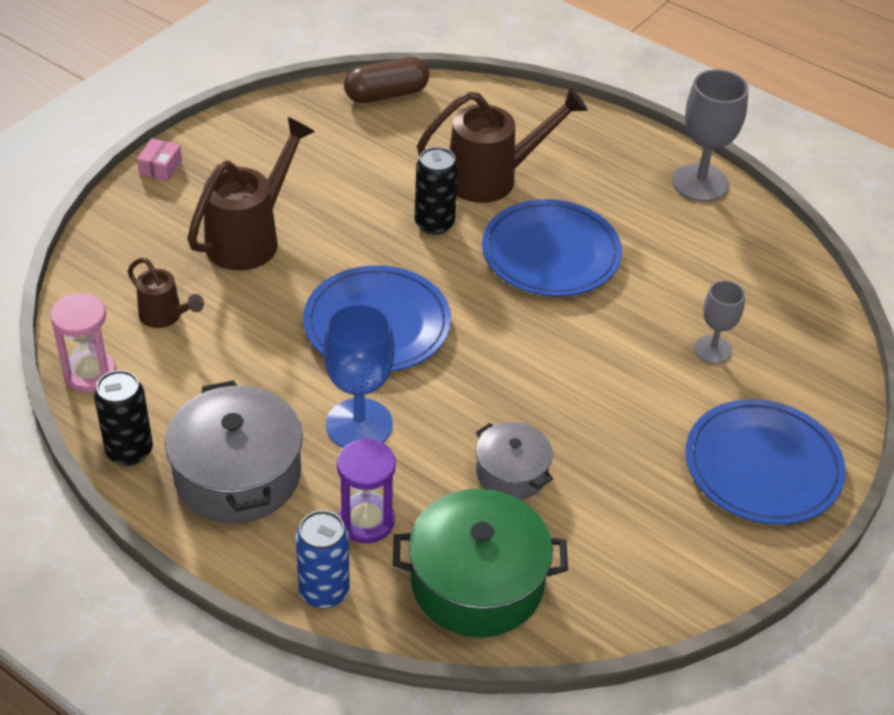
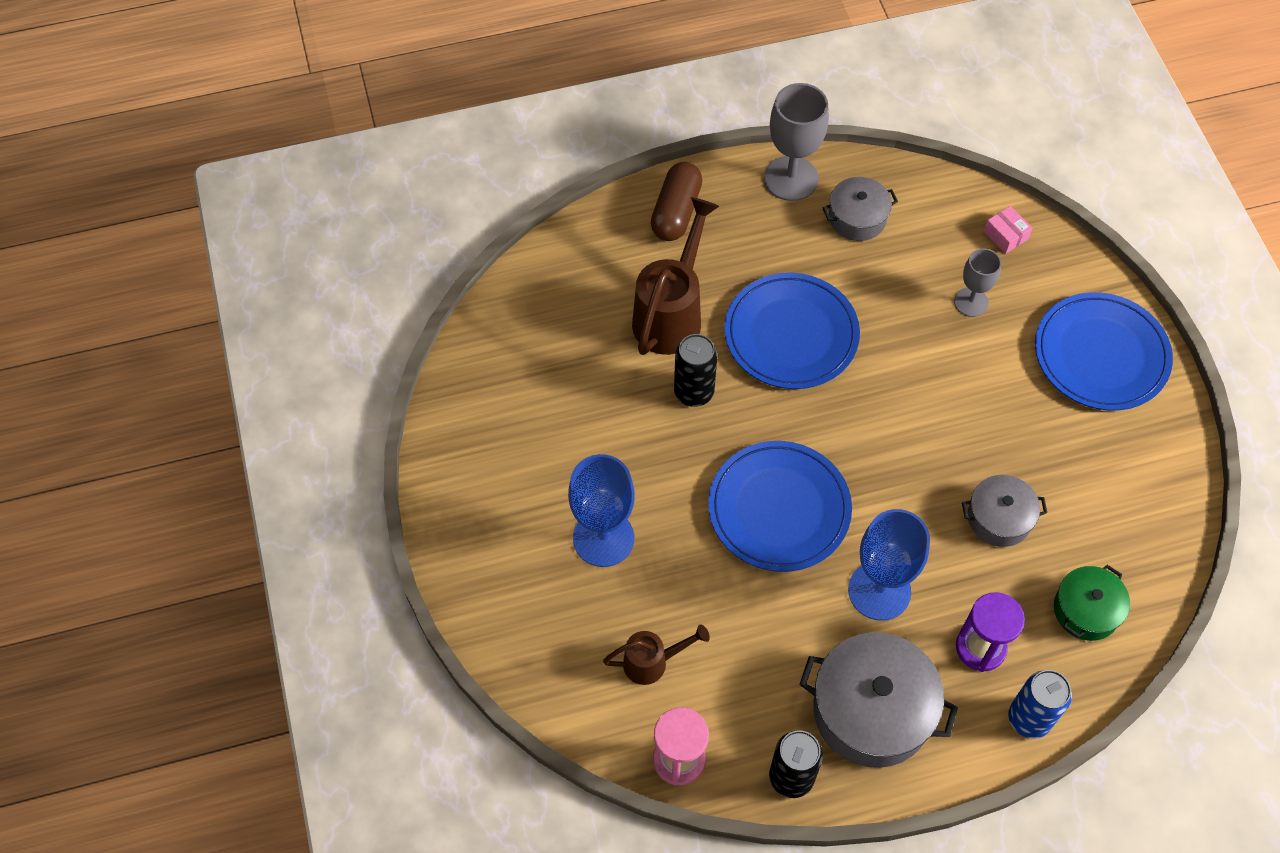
camera: 50 degrees left, 15 degrees up
(160, 167) = (452, 556): pink box -> pink box (1005, 235)
(251, 237) = (603, 538): brown watering can -> blue goblet
(386, 94) = (499, 320): brown capsule -> brown capsule (676, 212)
(477, 582) = (1086, 610): green pot -> green pot, size x0.58
(711, 239) = (857, 218): none -> grey pot

